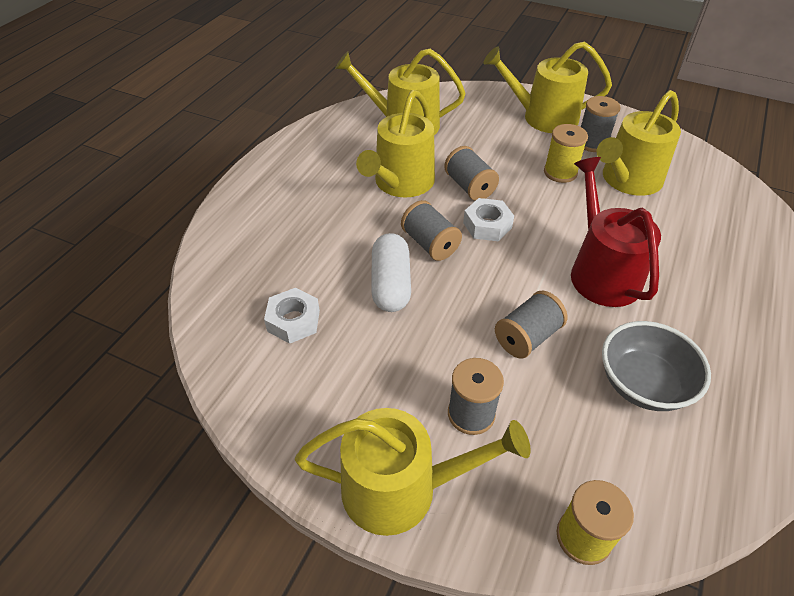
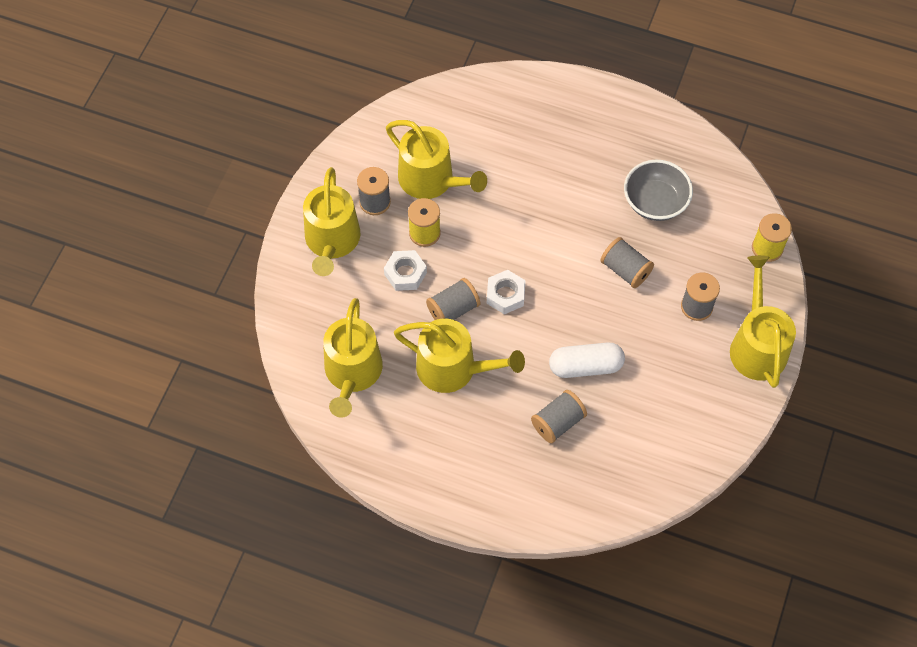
camera: 95 degrees left, 15 degrees up
(293, 321) = (634, 433): white nut -> white nut (405, 273)
(430, 244) = (534, 339): grey spool -> grey spool (558, 422)
(601, 272) = (552, 214): red watering can -> none

